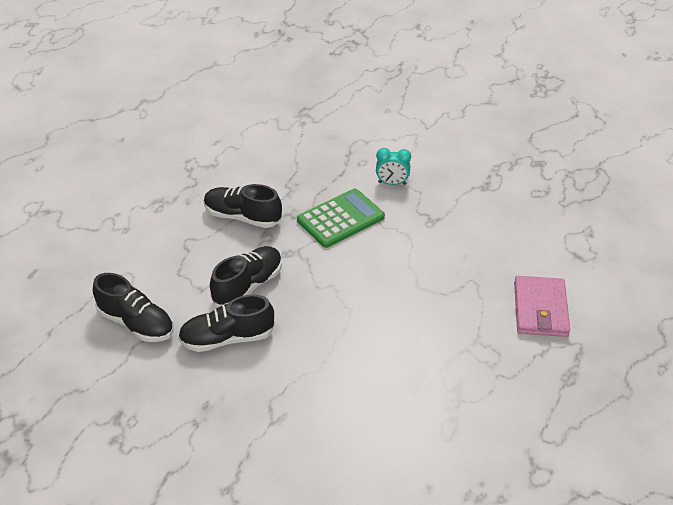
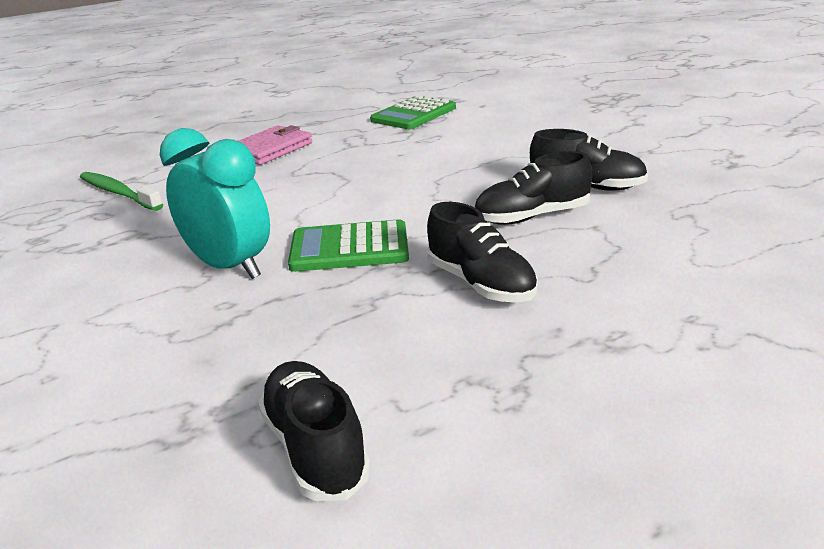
camera: 145 degrees left, 15 degrees down
(136, 323) = (696, 216): black shoe -> black shoe (315, 448)
(392, 183) = (229, 267): turquoise clock -> turquoise clock, size x1.99
(484, 433) = (413, 114): none -> green calculator
(568, 215) = (118, 193): none -> green toothbrush

